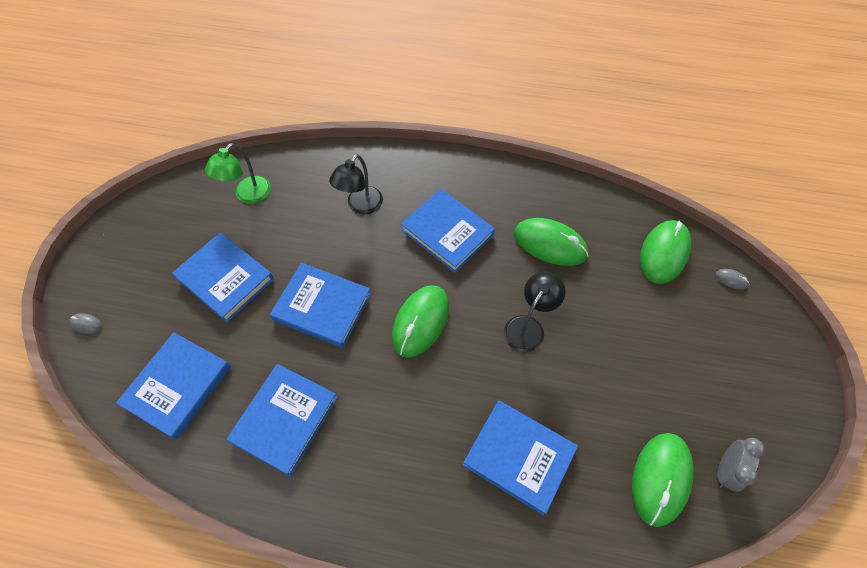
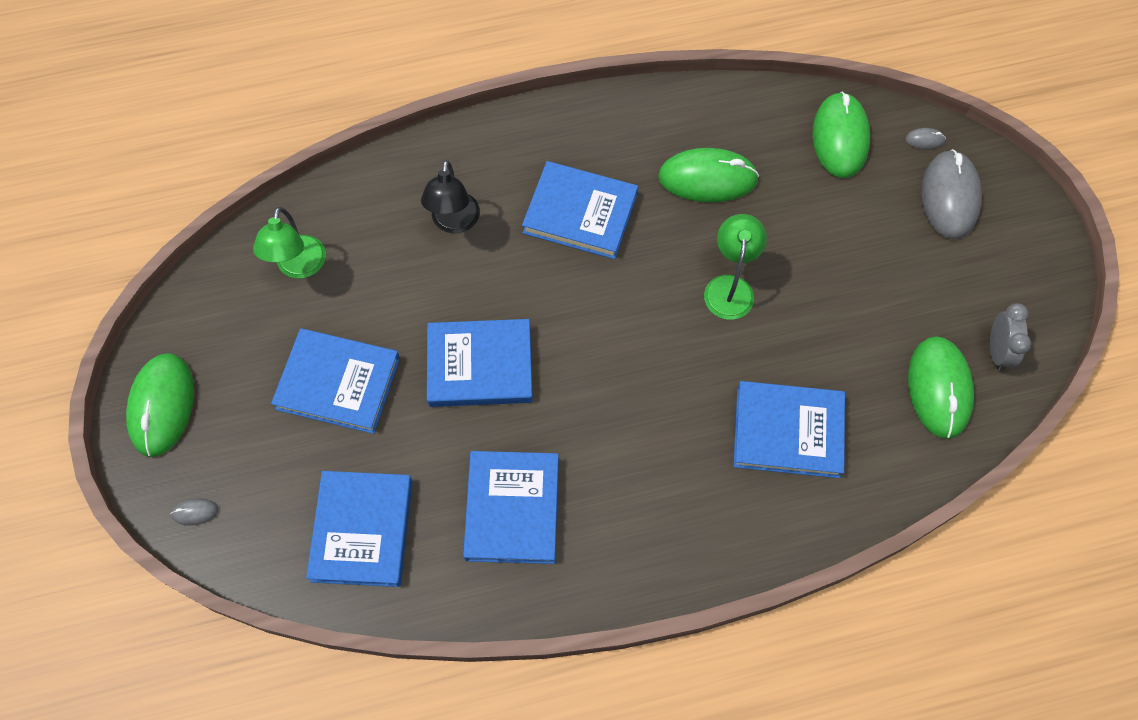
camera: 25 degrees left, 5 degrees up
(420, 322) = (606, 333): green mouse -> green mouse (162, 406)
(528, 326) = (730, 287): black lamp -> green lamp
(734, 329) = (949, 197): none -> grey mouse

